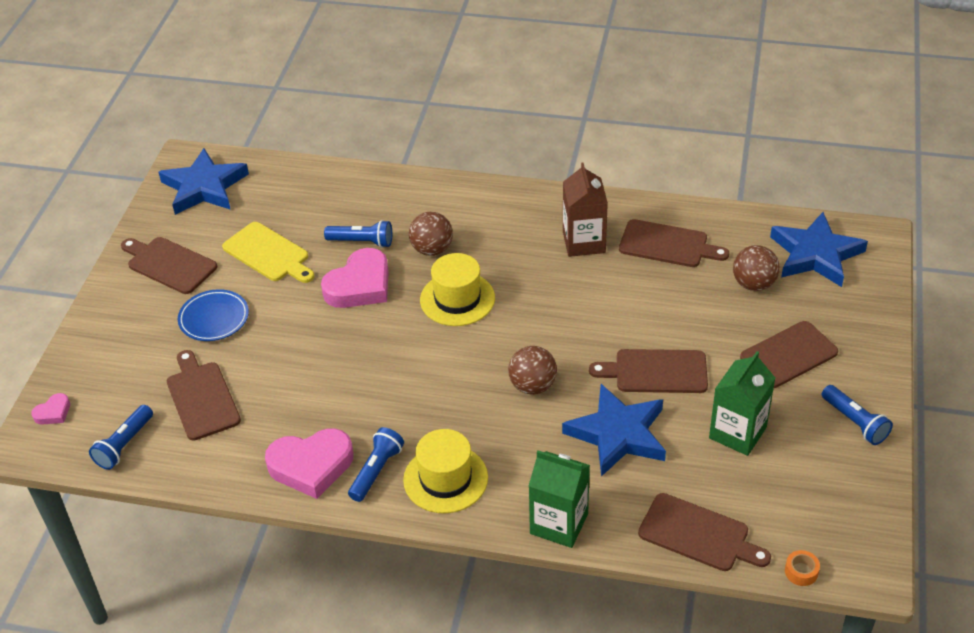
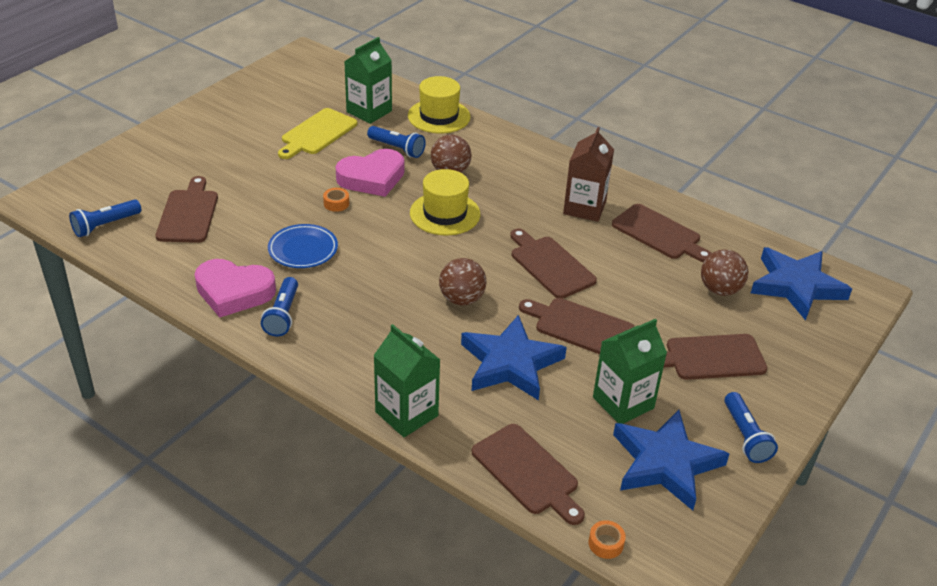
camera: 20 degrees right, 5 degrees down
(53, 412) = (73, 185): pink heart -> none
(169, 264) = (237, 117): brown cutting board -> brown cutting board (550, 265)
(204, 187) = (304, 75): blue star -> blue star (665, 463)
(214, 319) = (241, 163): blue plate -> blue plate (303, 250)
(268, 254) = (317, 133): yellow cutting board -> yellow cutting board turned 60 degrees clockwise
(304, 208) = (369, 111): none -> green carton
(344, 328) = (336, 203): none -> orange tape
(376, 471) = (283, 315): blue flashlight -> blue flashlight turned 135 degrees clockwise
(445, 479) = (335, 342): yellow hat -> yellow hat (439, 116)

